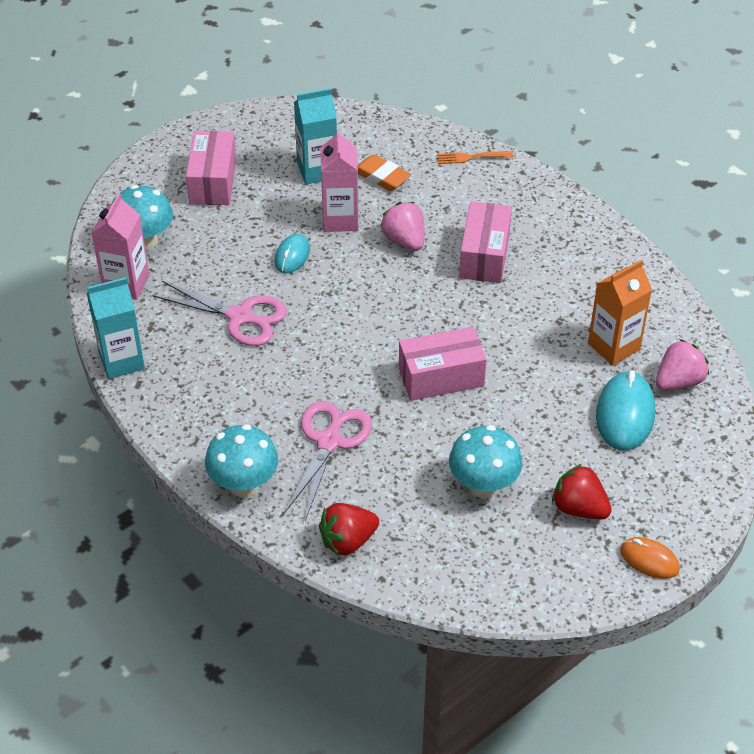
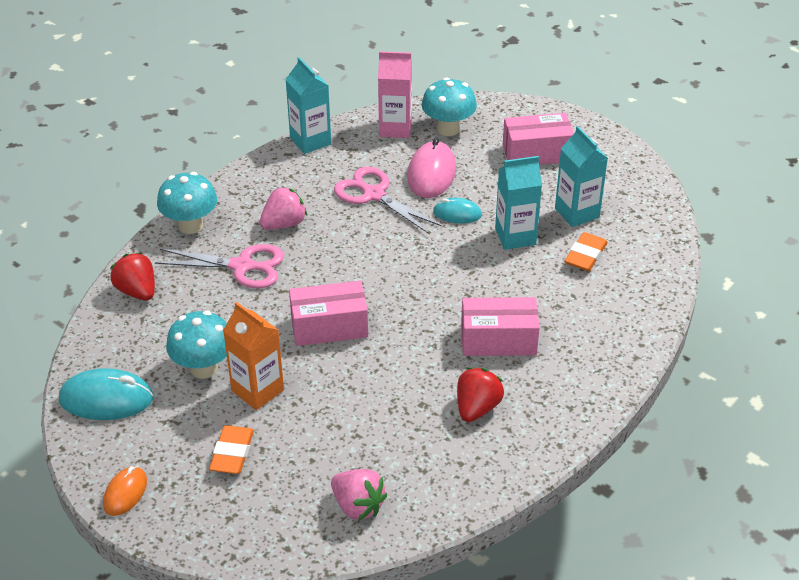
camera: 80 degrees right, 5 degrees down
(219, 266) = (431, 174): none -> pink mouse
(240, 317) = (374, 195): pink scissors -> pink scissors turned 120 degrees clockwise
(340, 219) = (515, 236): pink carton -> turquoise carton
(404, 240) = (501, 282): pink strawberry -> pink strawberry (284, 224)
(441, 377) = (329, 326): pink box -> pink box turned 75 degrees counterclockwise
(470, 157) = (641, 315): orange fork -> none
(579, 508) = (183, 437): red strawberry -> red strawberry (477, 408)
(605, 469) = (232, 453): none -> orange eraser
(613, 346) = (396, 449): orange carton -> orange carton (257, 390)
(625, 414) = (305, 464): turquoise mouse -> turquoise mouse (106, 399)

